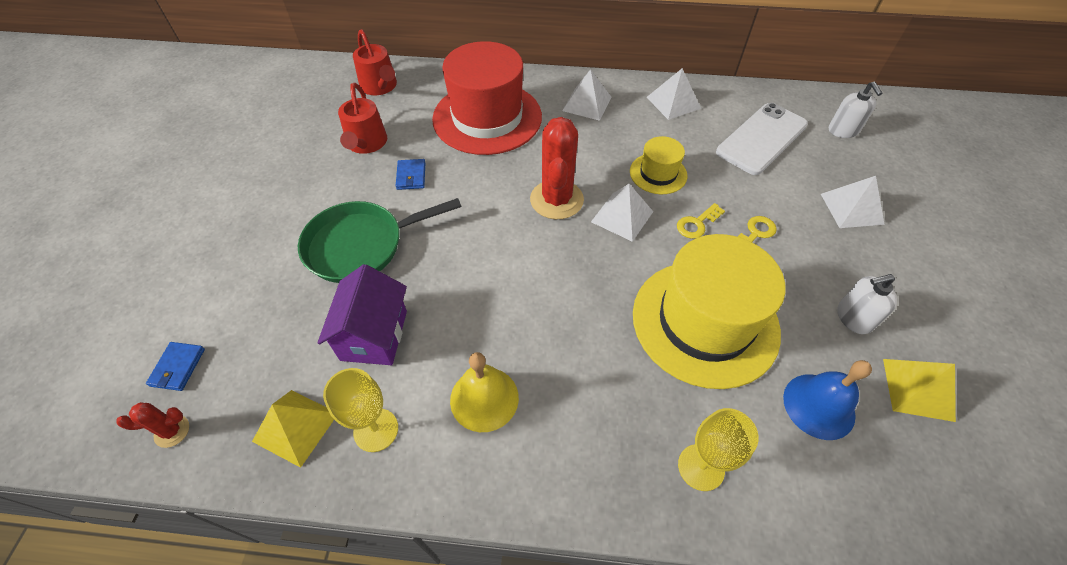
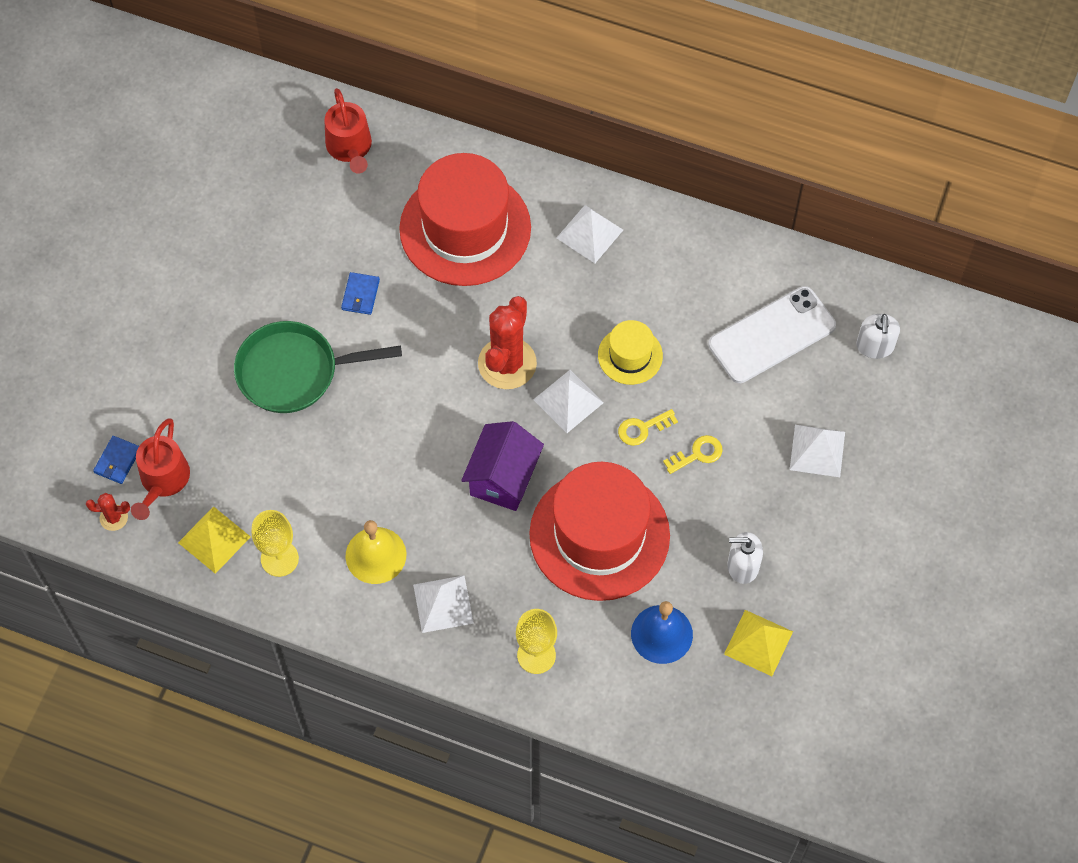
camera: 15 degrees right, 10 degrees up
(366, 144) = (319, 236): red watering can -> red watering can (163, 480)
(374, 335) = (291, 472): purple house -> purple house (503, 478)
(673, 102) = (694, 256): white pyramid -> white pyramid (443, 604)
(705, 322) = (599, 535): yellow hat -> red hat

